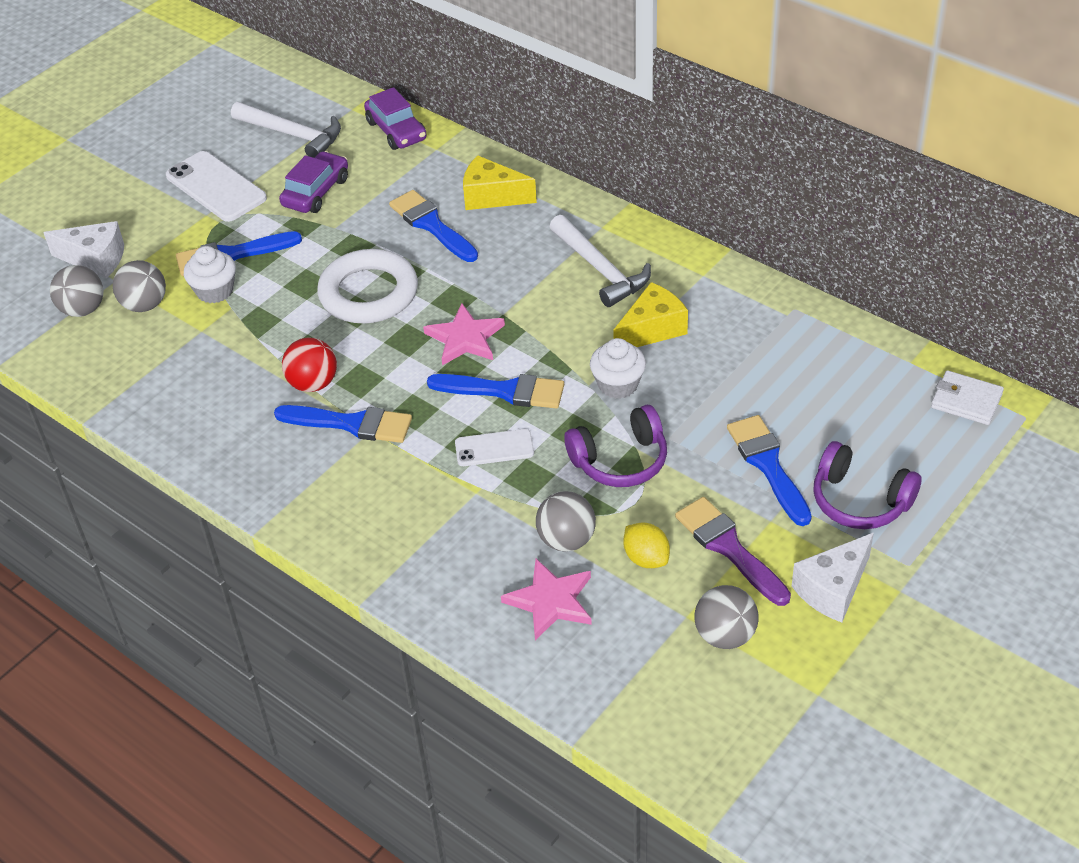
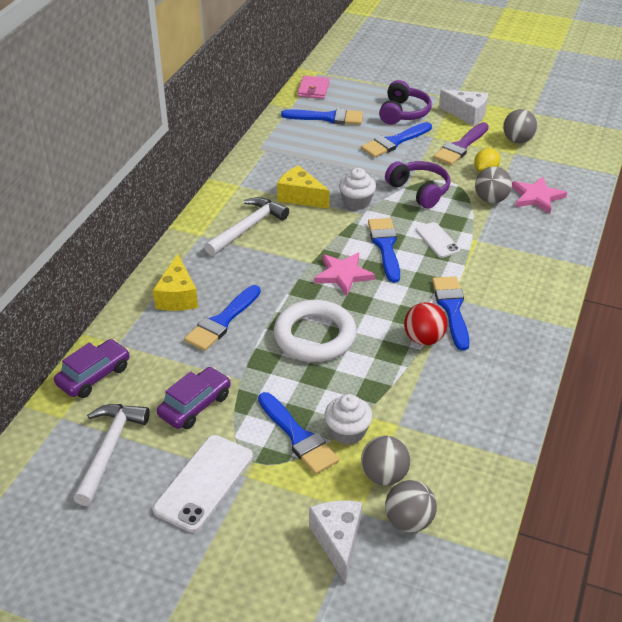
camera: 110 degrees left, 5 degrees down
(316, 192) = (195, 405): purple car -> purple car turned 120 degrees clockwise
(866, 400) = (327, 118): none -> blue brush
(966, 401) = (313, 89): white wallet -> pink wallet

